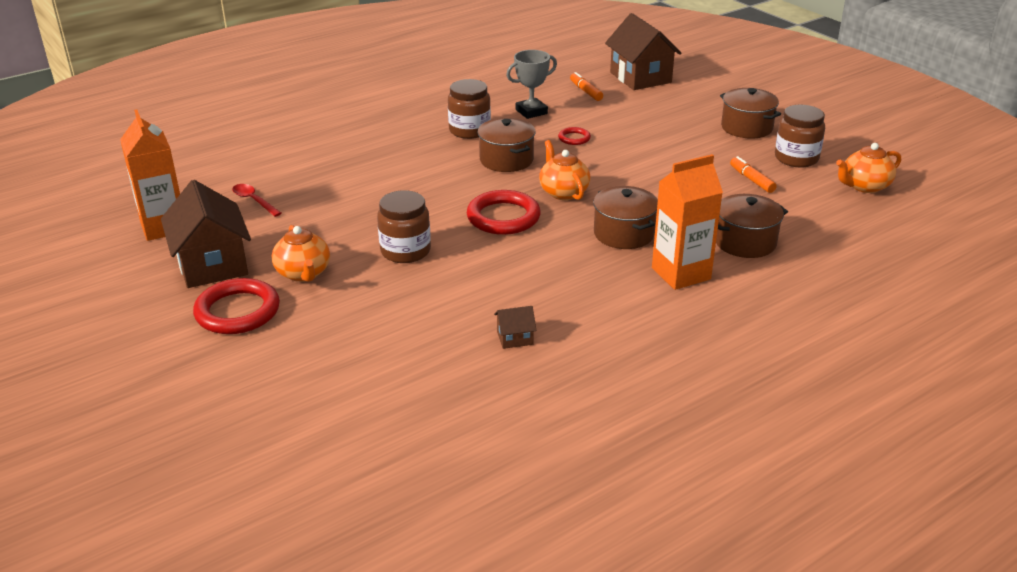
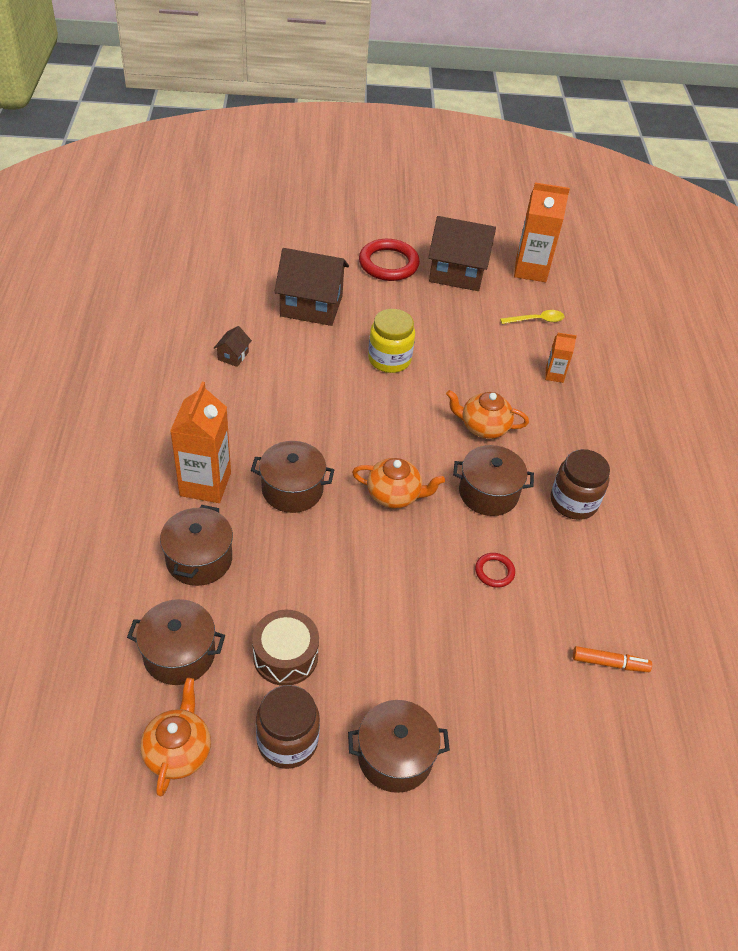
camera: 120 degrees right, 15 degrees up
(254, 201) = (536, 320): red spoon -> yellow spoon
(303, 273) = (407, 304): orange teapot -> orange teapot (483, 427)
(329, 172) = (554, 375): none -> orange carton
(405, 251) = (389, 359): brown jar -> yellow jar
(503, 217) = (388, 434): red ring -> none
(531, 112) = (585, 576): grey trophy -> none
(640, 77) = (617, 755): brown house -> brown house (311, 306)
(751, 180) = (285, 656): orange marker -> brown drum
(817, 214) = (179, 654): none -> brown pot

